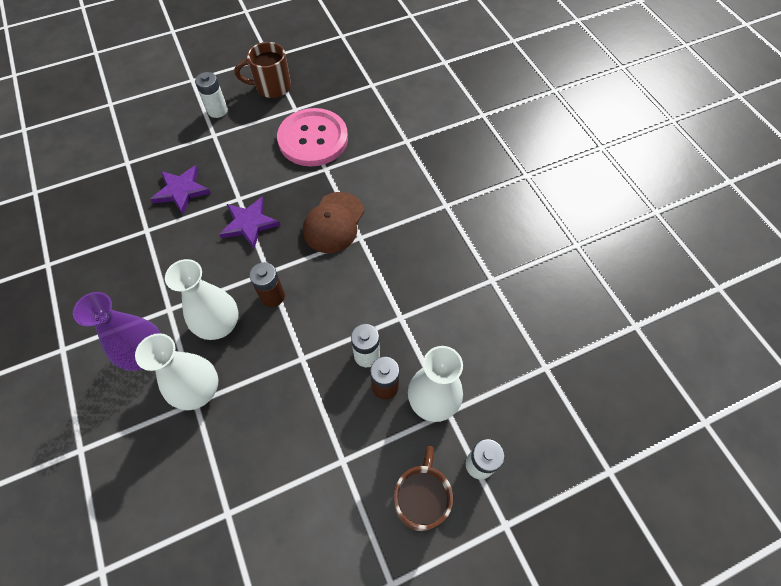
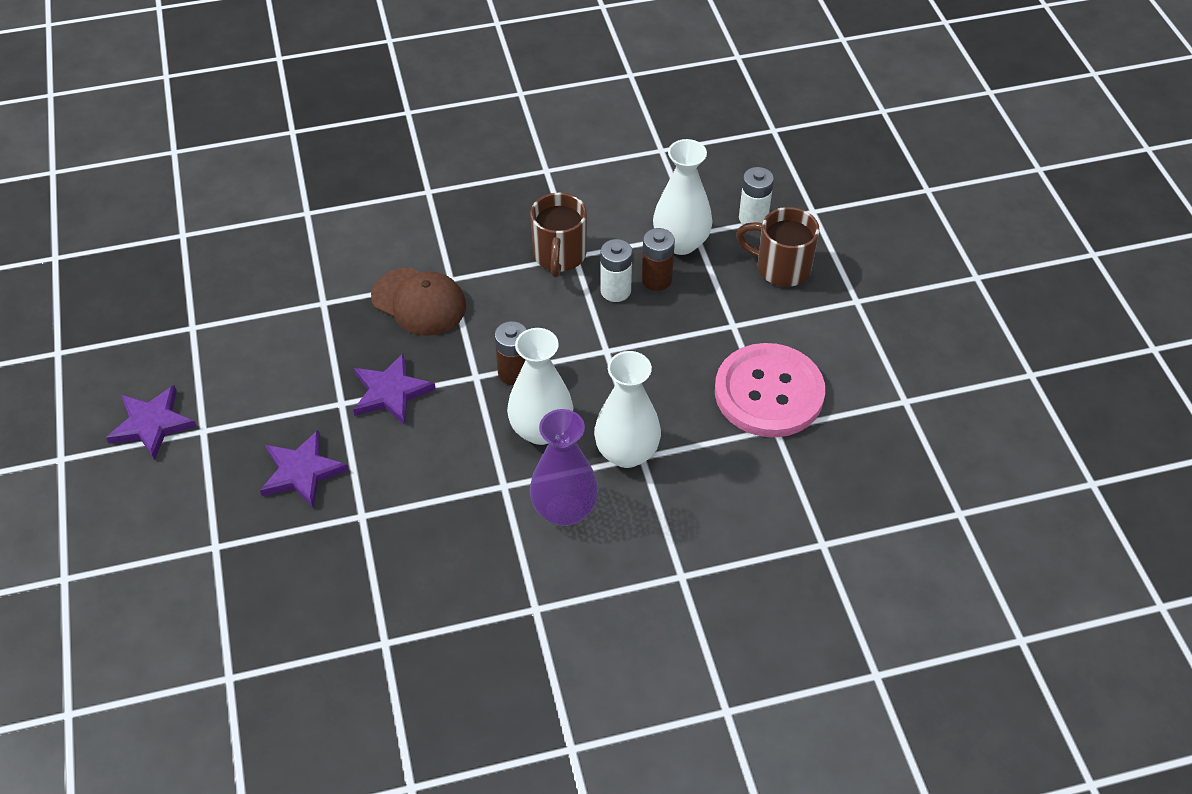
camera: 80 degrees left, 10 degrees down
(217, 110) = (152, 424): white battery -> purple star
(272, 87) = (131, 352): brown mug -> brown mug (559, 256)
(313, 139) = (262, 311): pink button -> pink button (769, 392)

